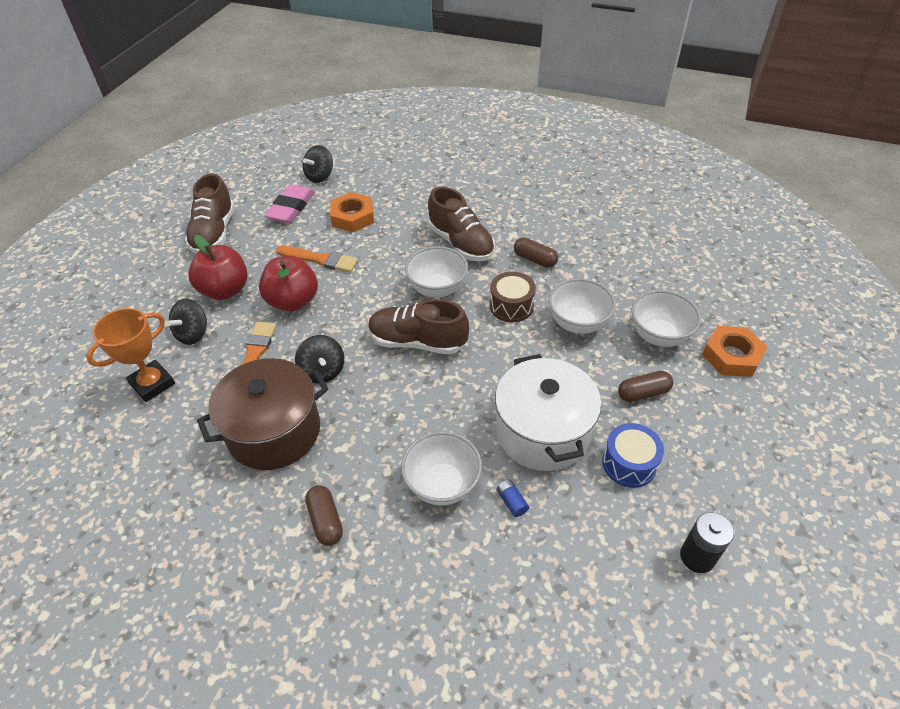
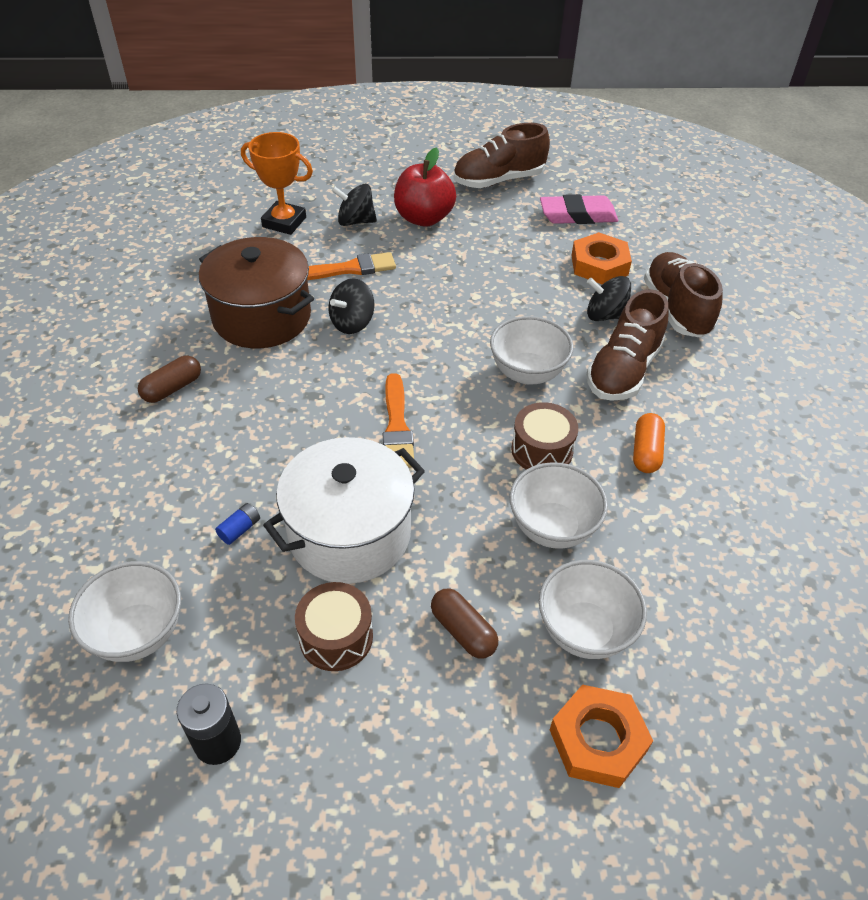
camera: 65 degrees right, 0 degrees up
(293, 301) = (437, 268): red apple -> none
(320, 176) = (648, 216): black spinning top -> black spinning top (605, 315)
(320, 260) = (511, 265): orange brush -> orange brush (397, 426)
(417, 342) = (432, 382): brown shoe -> brown shoe (676, 309)
(442, 485) = (242, 462): white bowl -> white bowl (138, 633)
(535, 259) = (646, 452): brown capsule -> orange capsule
(629, 463) = (336, 637): blue drum -> brown drum

